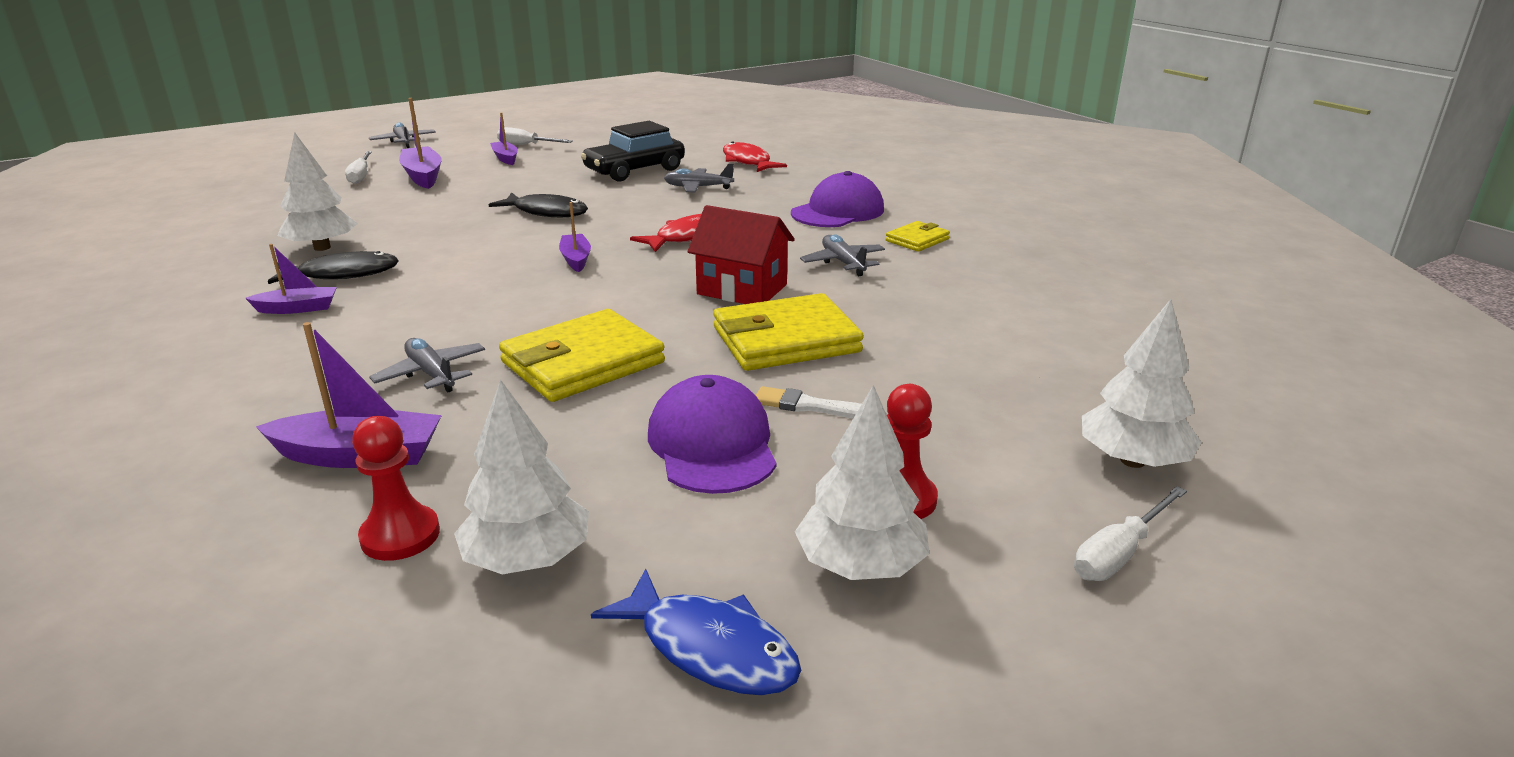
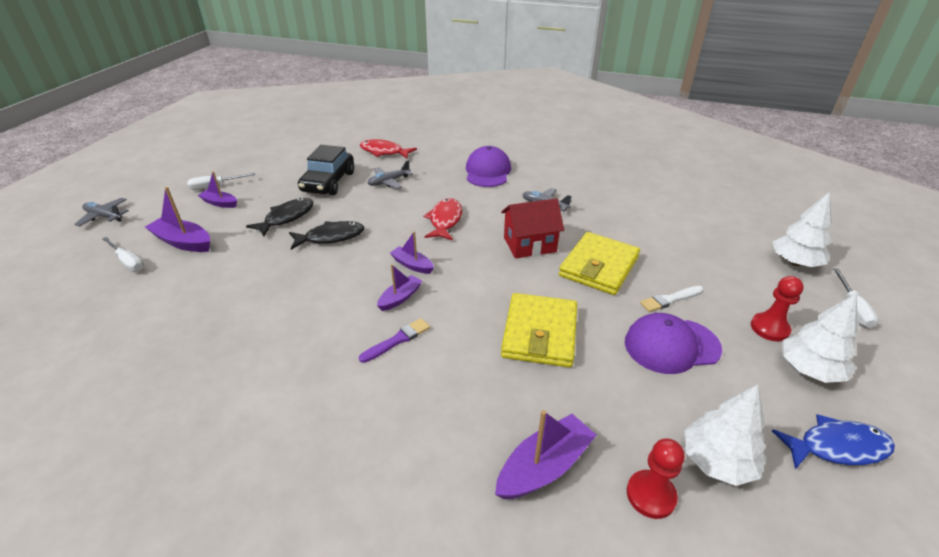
camera: 40 degrees left, 10 degrees up
(297, 308) = (304, 395): purple boat -> purple boat (400, 298)
(322, 247) = (222, 338): white tree -> none
(343, 274) = (282, 351): black fish -> black fish (286, 218)
(431, 374) = (480, 389): grey plane -> none
(441, 307) = (397, 340): none -> purple brush
(712, 444) = (671, 345): purple cap -> purple cap turned 45 degrees counterclockwise
(917, 240) = (551, 176): yellow wallet -> none

